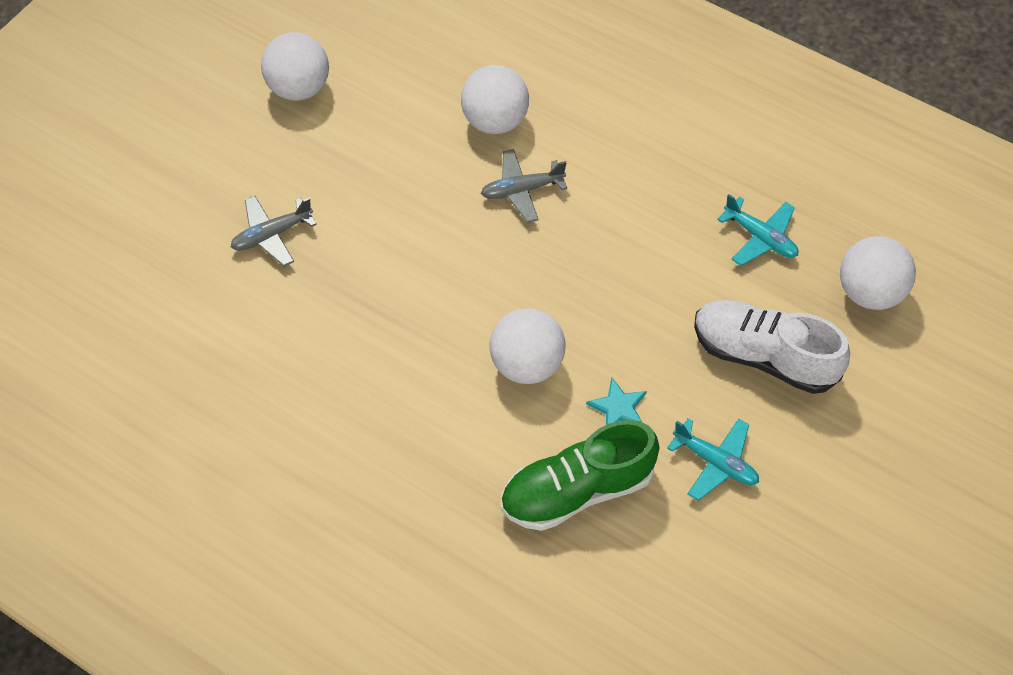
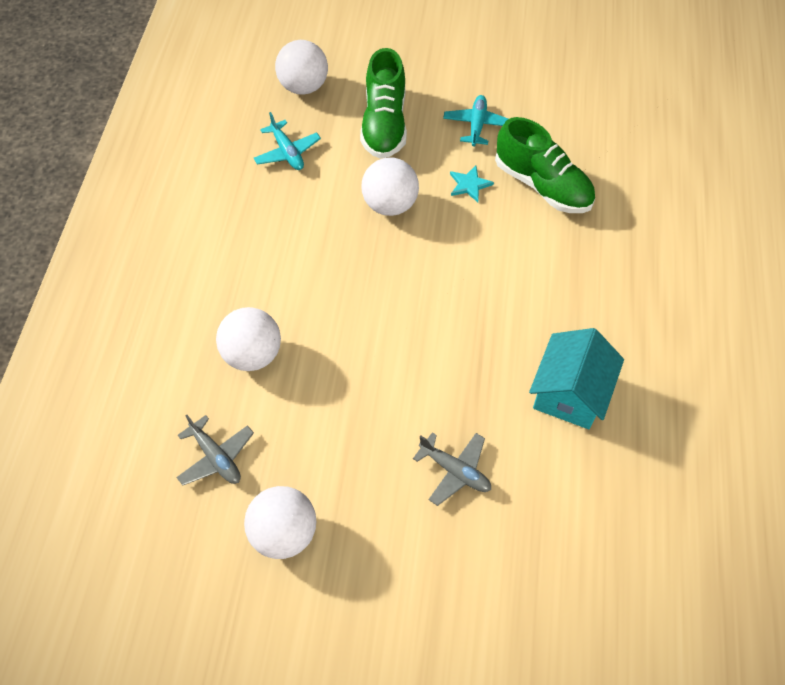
camera: 115 degrees left, 0 degrees up
(288, 373) = (570, 393): none -> turquoise house
(522, 190) = (316, 307): grey plane -> grey plane (216, 457)
(527, 364) = (468, 246): white ball -> white ball (390, 205)
(760, 237) = (287, 152): turquoise plane -> turquoise plane turned 135 degrees clockwise
(763, 356) = (384, 124): white shoe -> green shoe

